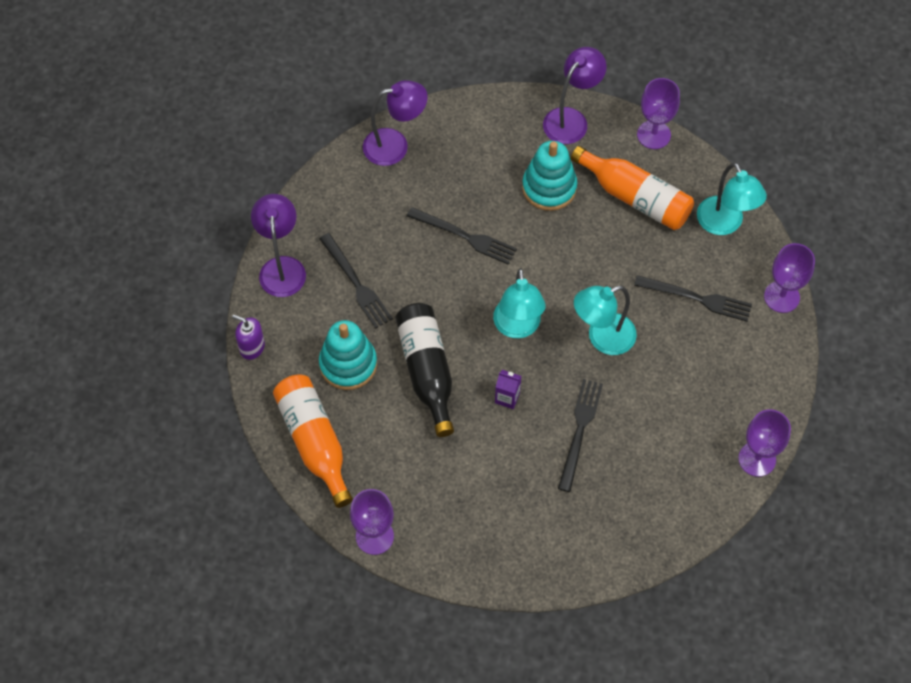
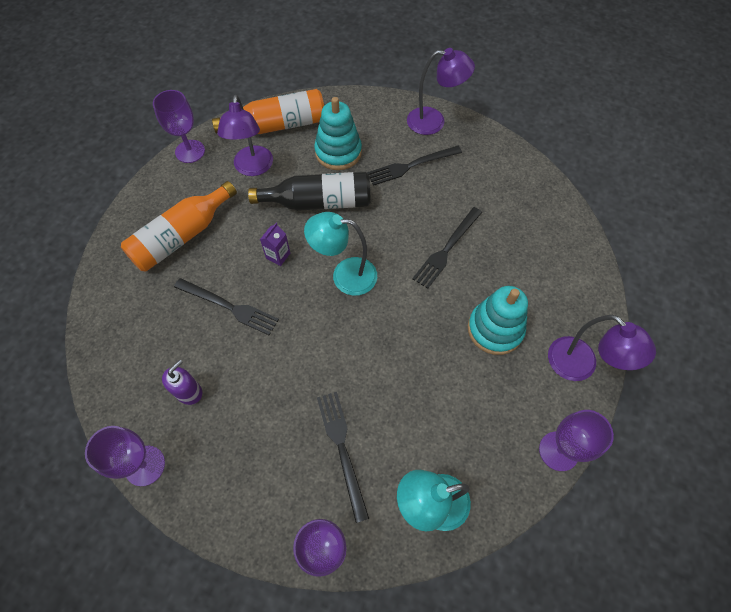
camera: 100 degrees right, 0 degrees up
(252, 347) = (366, 98): purple soap dispenser -> purple soap dispenser (189, 392)
(395, 145) = (550, 210): purple lamp -> purple lamp (253, 168)
(602, 338) = (317, 345): turquoise lamp -> none
(635, 197) = (476, 412): orange bottle -> orange bottle (182, 236)
(697, 298) = (342, 449): black fork -> black fork turned 135 degrees clockwise

